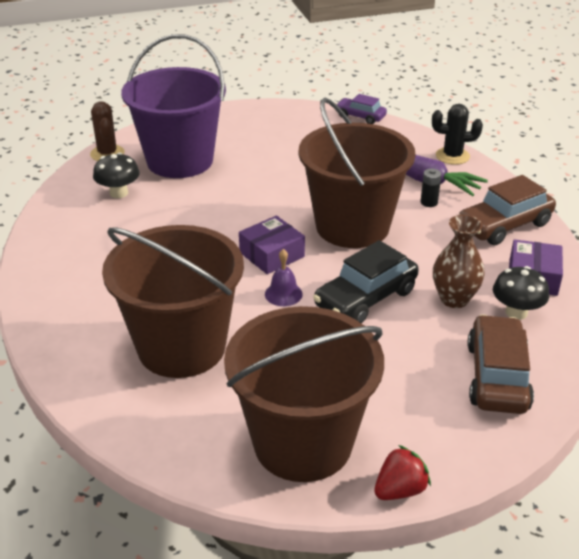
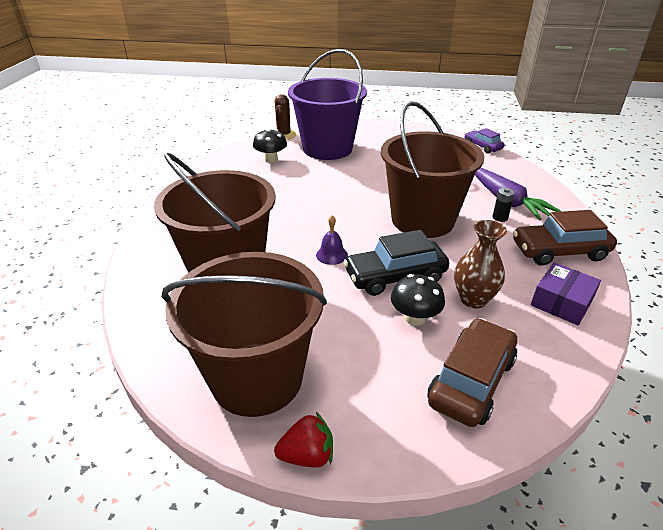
camera: 25 degrees right, 0 degrees up
(272, 254) = (344, 224): purple box -> none
(452, 156) = (543, 188): black cactus -> none
(516, 312) = (526, 328): black mushroom -> black mushroom (415, 318)

